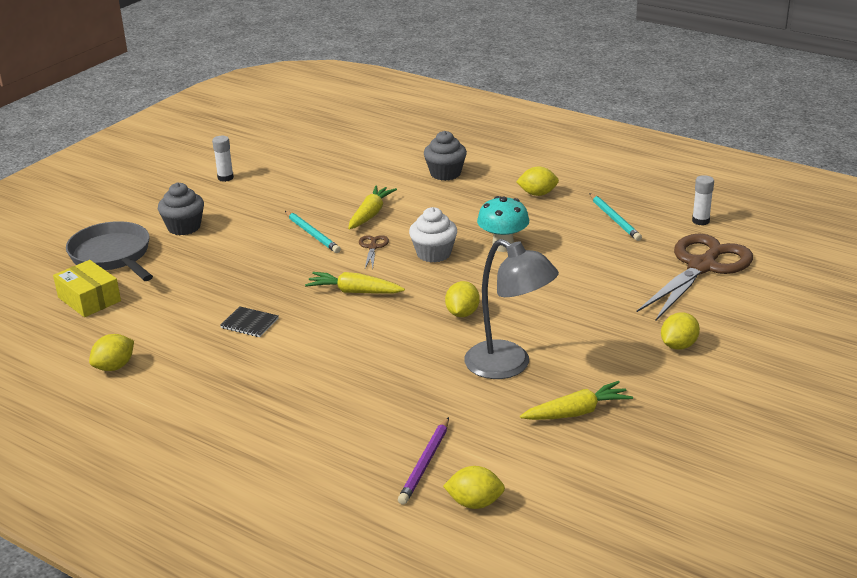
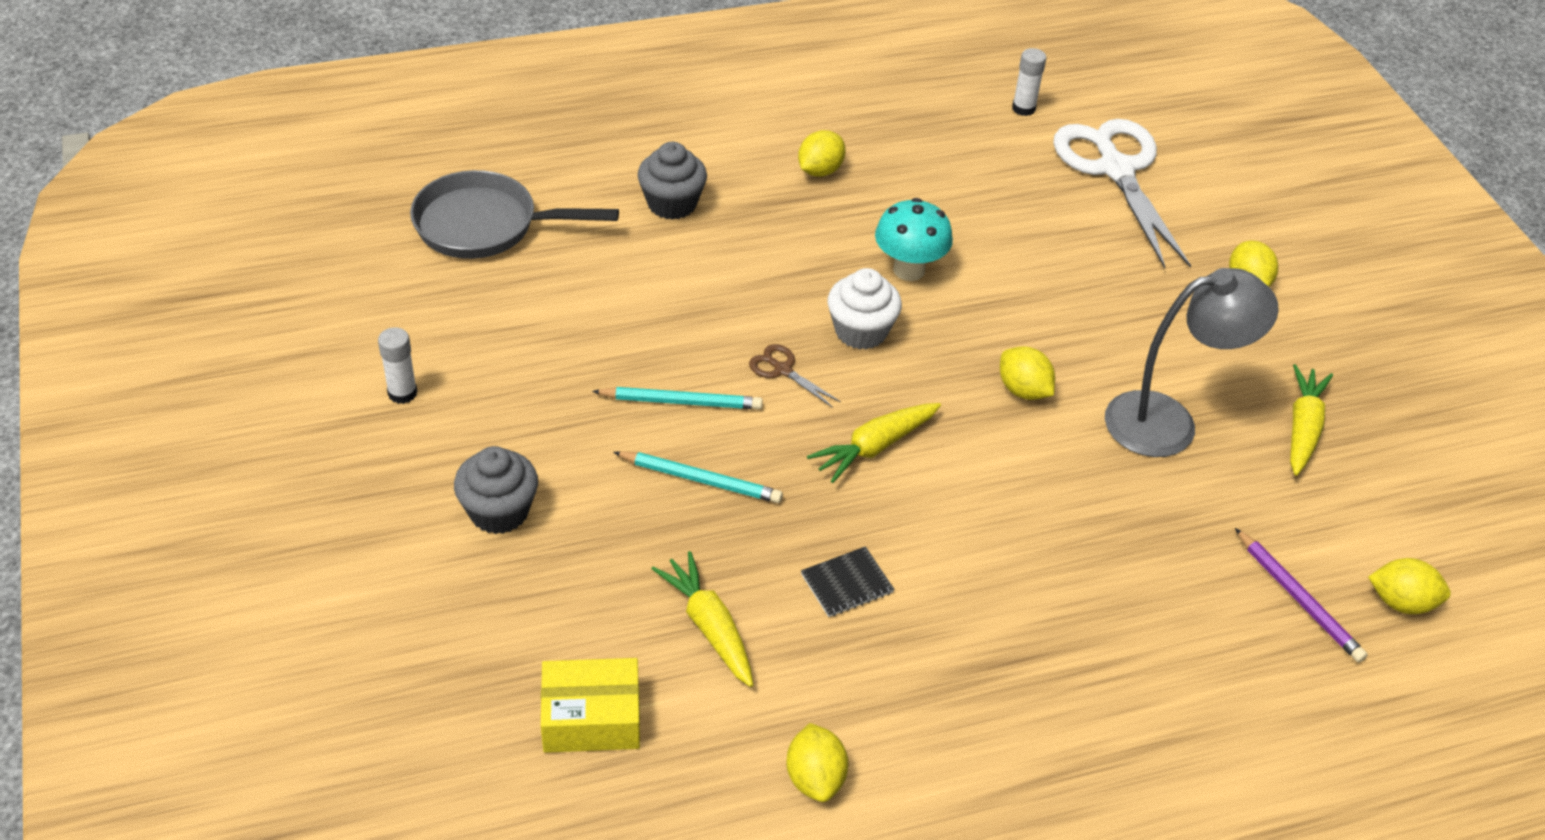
camera: 55 degrees left, 15 degrees up
(113, 256) = (490, 630): grey pan -> grey pan (485, 225)
(370, 214) = (695, 323): yellow carrot -> yellow carrot (709, 626)
(474, 503) = (1401, 602): yellow lemon -> yellow lemon turned 60 degrees clockwise
(614, 219) = (948, 158): turquoise pencil -> turquoise pencil (700, 480)
(701, 267) = (1115, 169): brown scissors -> white scissors

